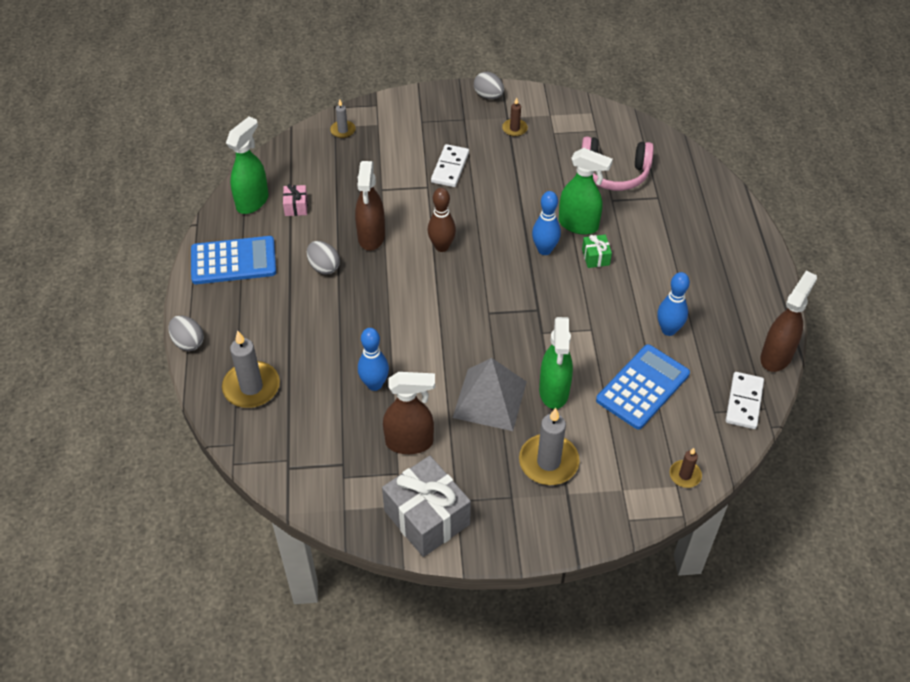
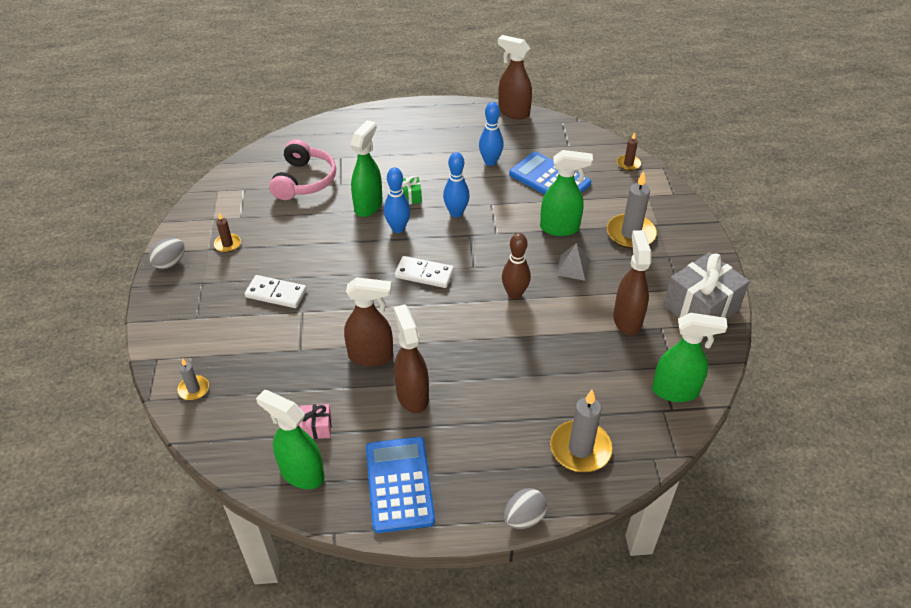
camera: 90 degrees left, 5 degrees down
(310, 474) = (675, 391): none -> green spray bottle
(324, 267) = (412, 395): grey egg -> brown spray bottle
(374, 384) = (565, 347): blue bowling pin -> blue bowling pin (456, 213)
(441, 246) = (389, 299): brown bowling pin -> brown bowling pin (514, 294)
(489, 399) = (572, 267): grey pyramid -> grey pyramid, size x0.55
(744, 402) = (557, 131): white domino -> white domino (424, 274)

